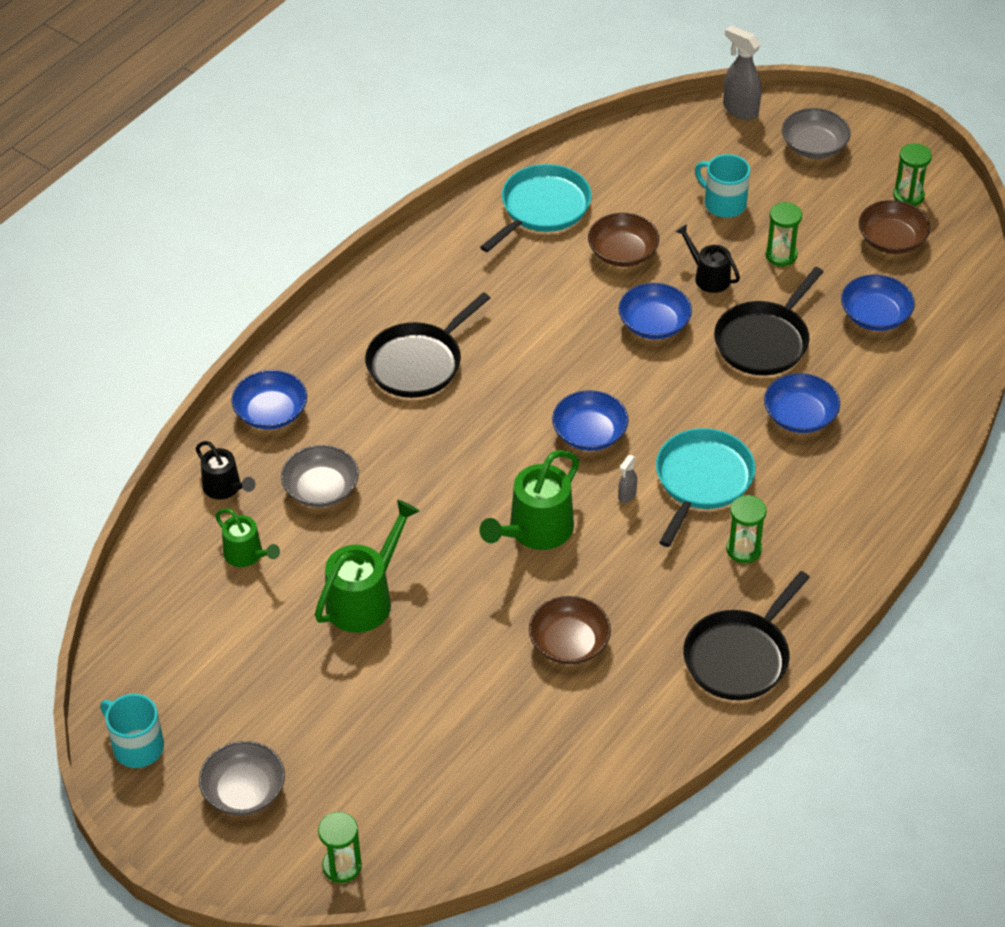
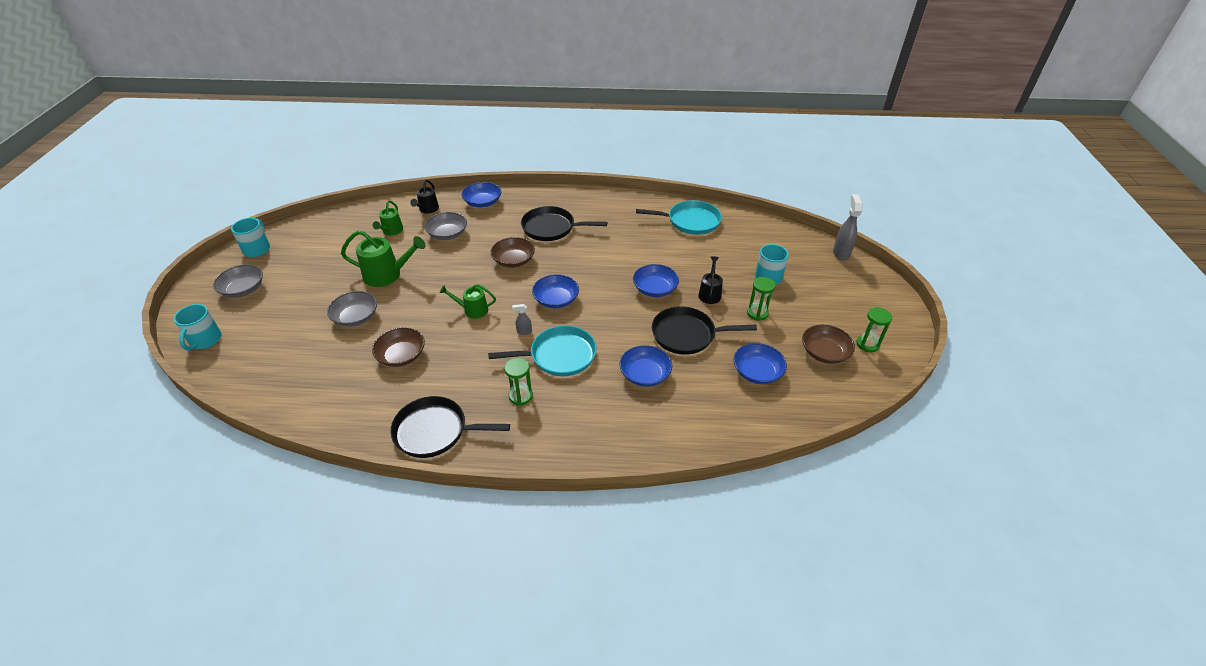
camera: 55 degrees right, 5 degrees down
(342, 866) = (205, 340): green hourglass -> turquoise mug
(535, 531) = (472, 310): green watering can -> green watering can, size x0.61
(623, 252) = (692, 258): brown bowl -> brown bowl (513, 260)
(814, 146) = (853, 290): grey bowl -> grey bowl (356, 317)

